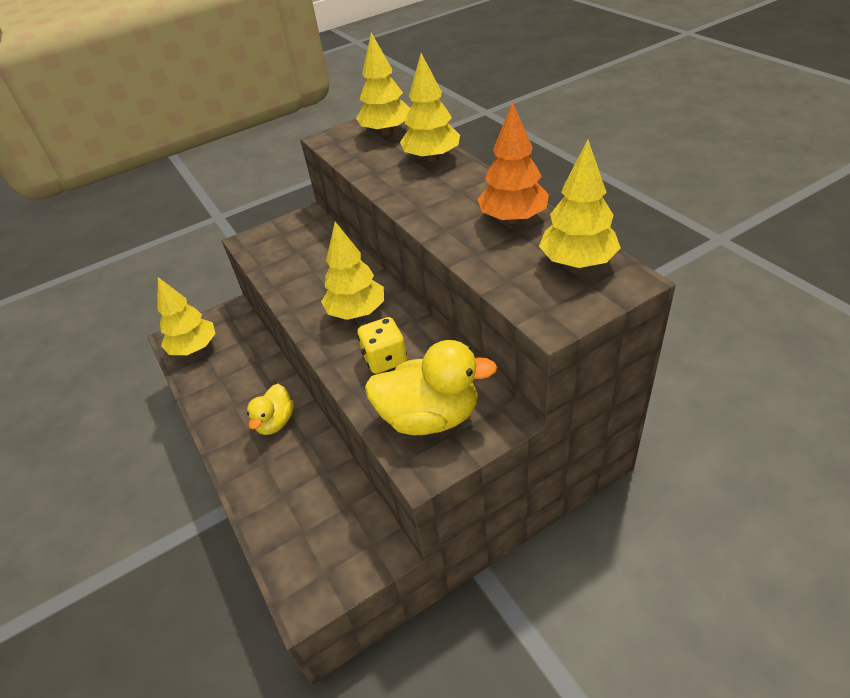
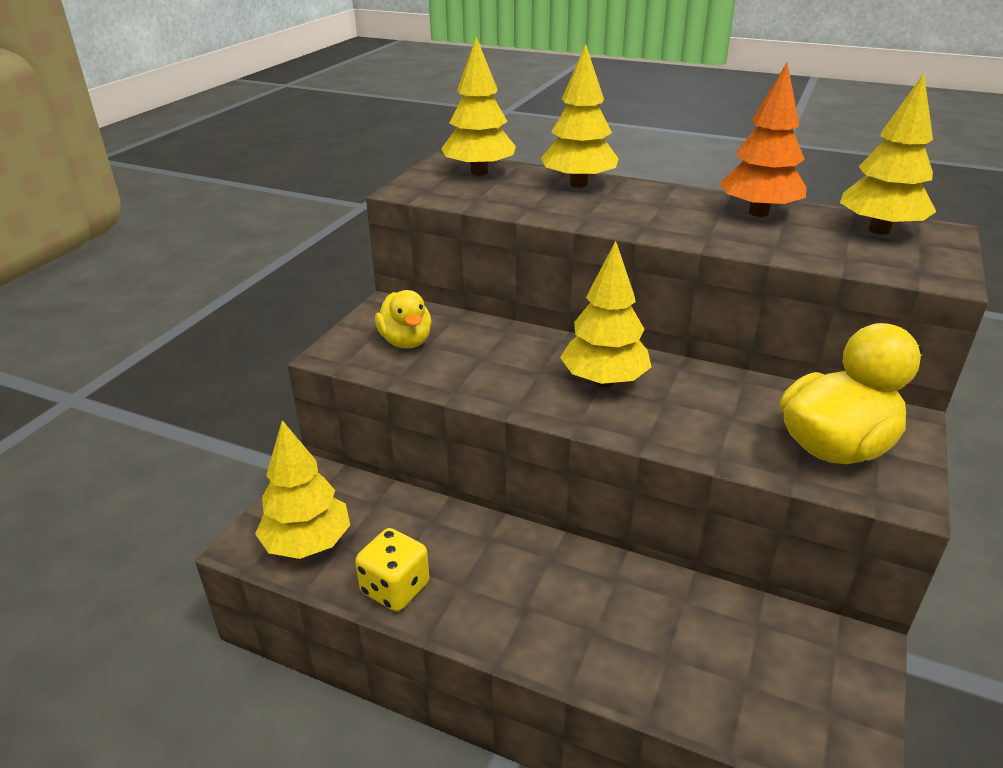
camera: 40 degrees left, 10 degrees down
(275, 422) = (549, 579): yellow duck -> yellow duck (406, 341)
(385, 359) = (707, 413): yellow dice -> yellow dice (395, 588)

